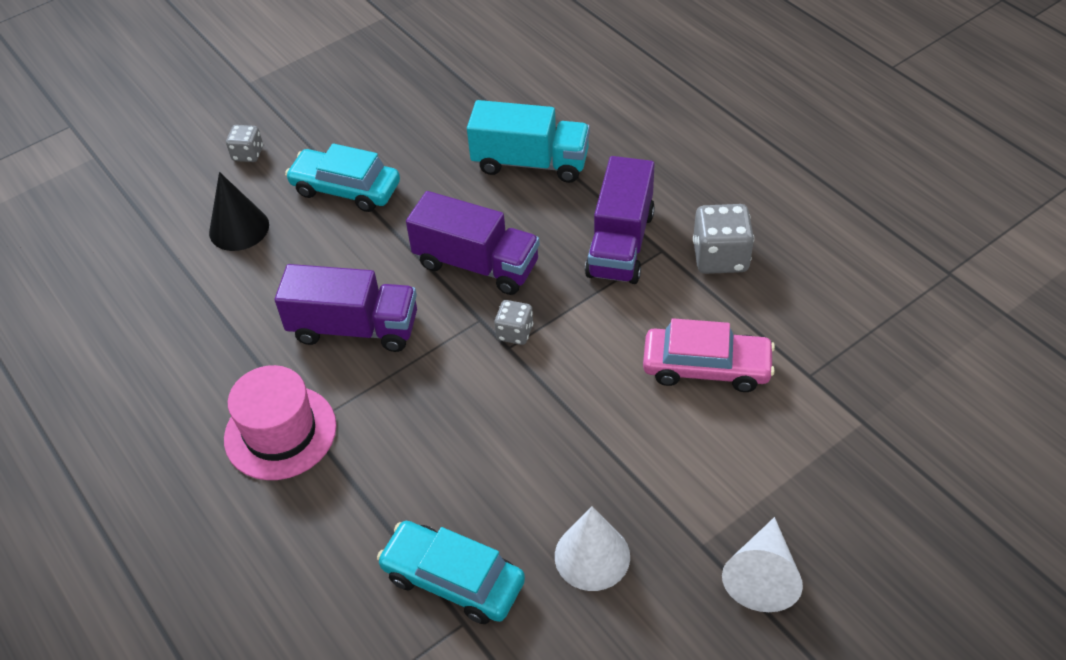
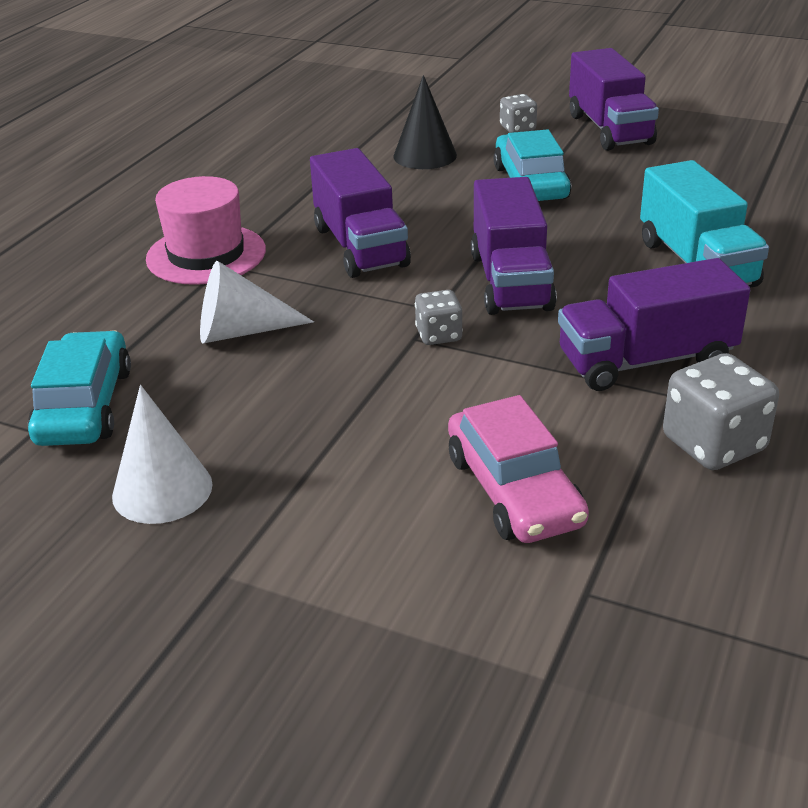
camera: 60 degrees right, 15 degrees down
(303, 106) = (609, 129): none -> purple truck
(762, 575) = (206, 648): white cone -> white cone (241, 331)

